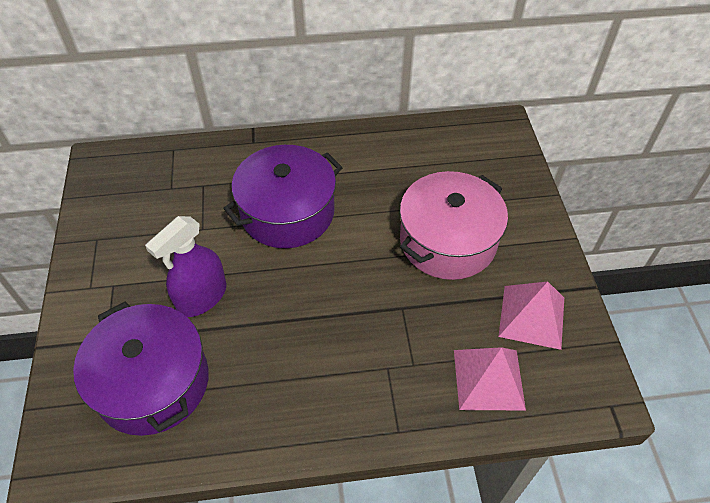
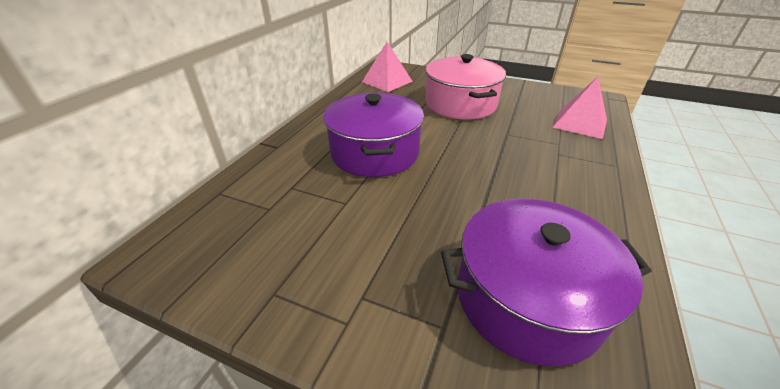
camera: 60 degrees left, 15 degrees down
(202, 297) = (432, 227): purple spray bottle -> none
(532, 316) = (537, 99): pink pyramid -> pink pyramid (387, 81)

